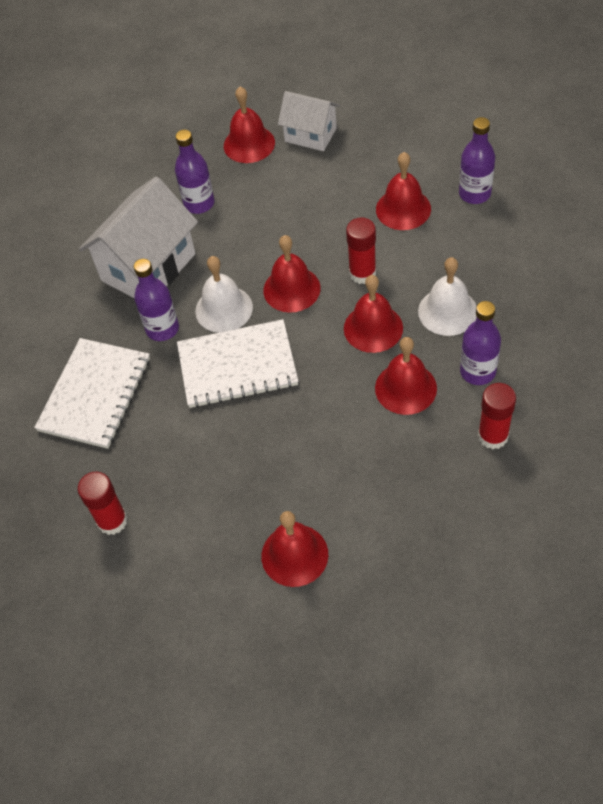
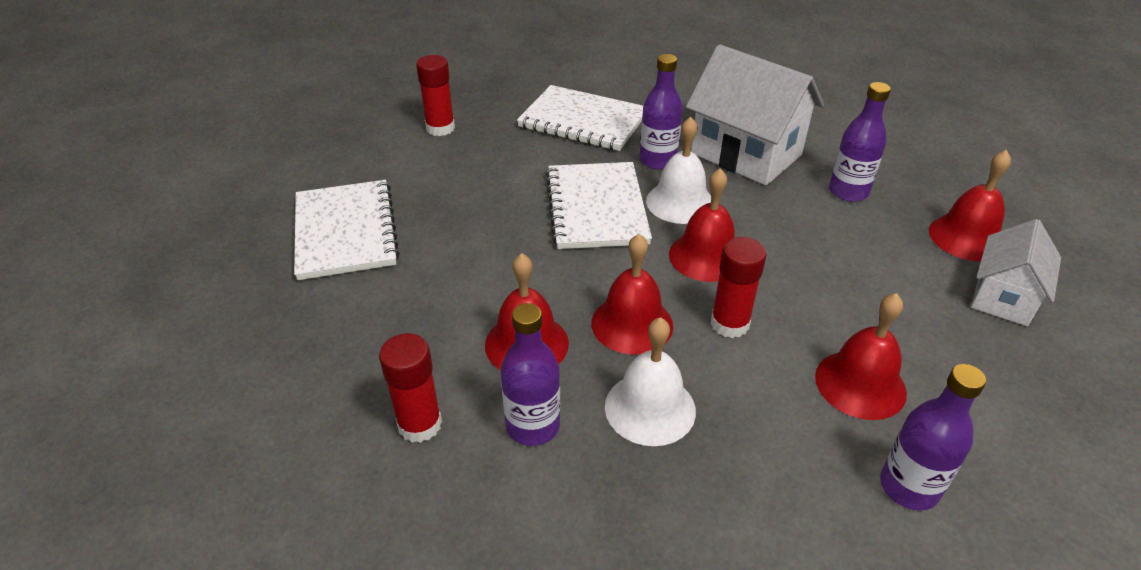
camera: 90 degrees right, 15 degrees down
(294, 555) = (345, 231): red bell -> white notebook

